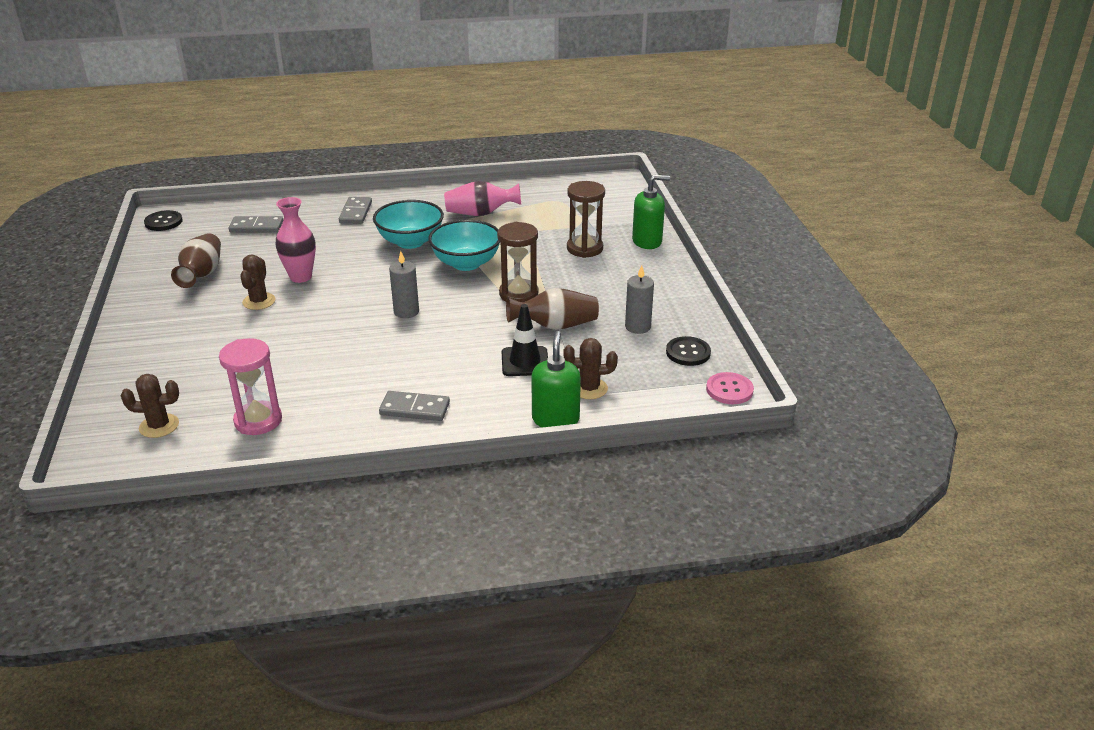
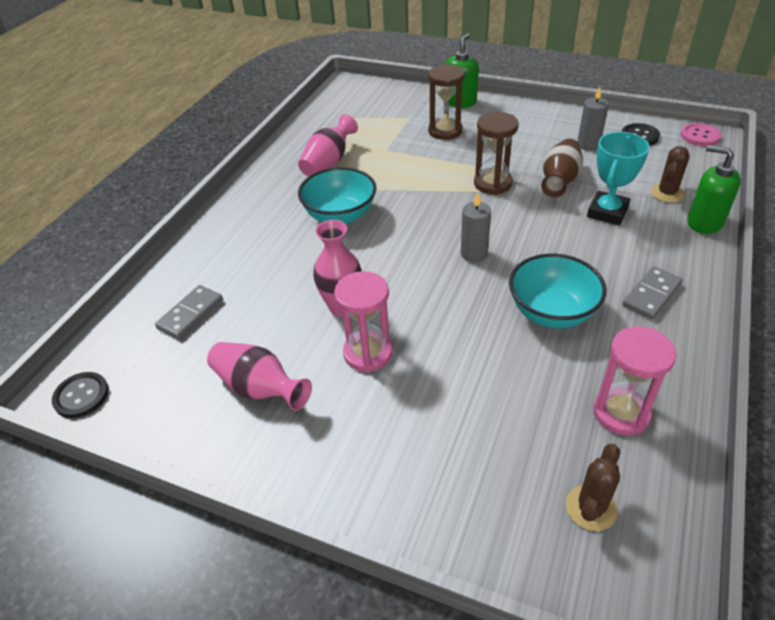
camera: 55 degrees left, 10 degrees up
(202, 274) = (259, 388): brown vase -> pink vase
(259, 301) = (368, 353): brown cactus -> pink hourglass
(356, 212) = (241, 234): grey domino -> none
(466, 263) = (413, 195): turquoise bowl -> turquoise bowl (552, 312)
(525, 362) = (607, 212): black traffic cone -> turquoise trophy

